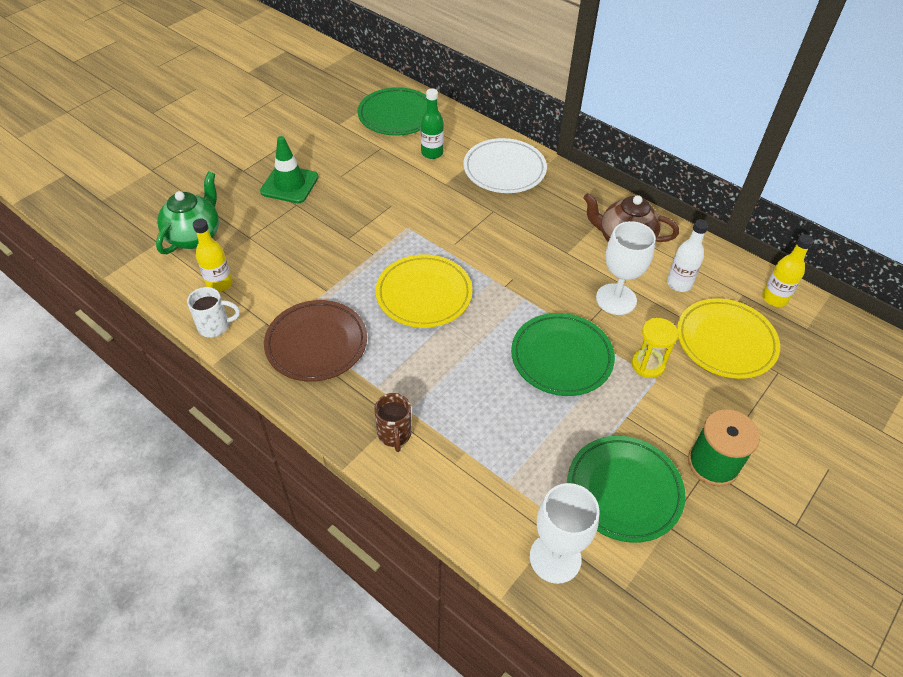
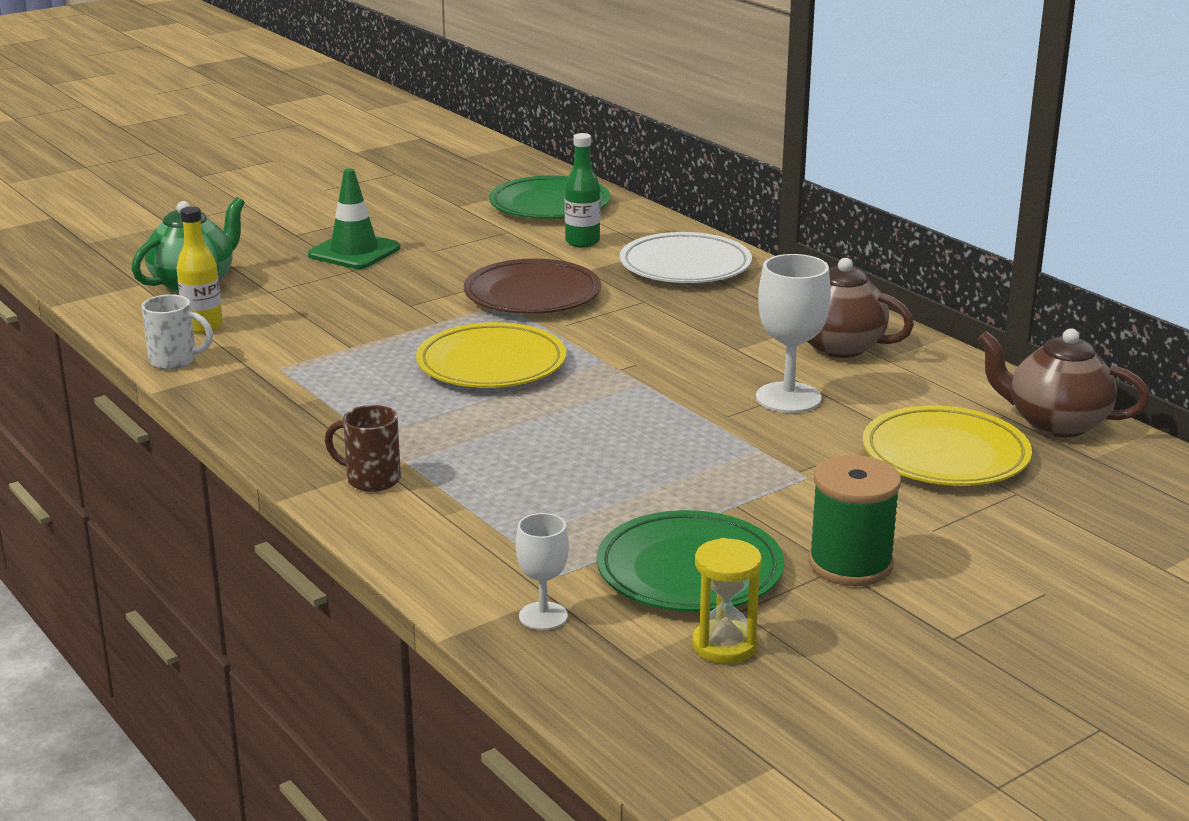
camera: 15 degrees right, 25 degrees down
(316, 343) = (307, 390): brown plate -> brown plate (532, 294)
(394, 434) = (371, 480): brown mug -> brown mug turned 105 degrees clockwise
(555, 558) = (543, 616): white goblet -> white goblet, size x0.59
(561, 357) = (667, 441): green plate -> none
(648, 365) = (801, 462): yellow hourglass -> yellow hourglass (724, 645)
(679, 284) = (901, 394): white bottle -> none
(774, 298) = (1055, 423): yellow bottle -> brown teapot

